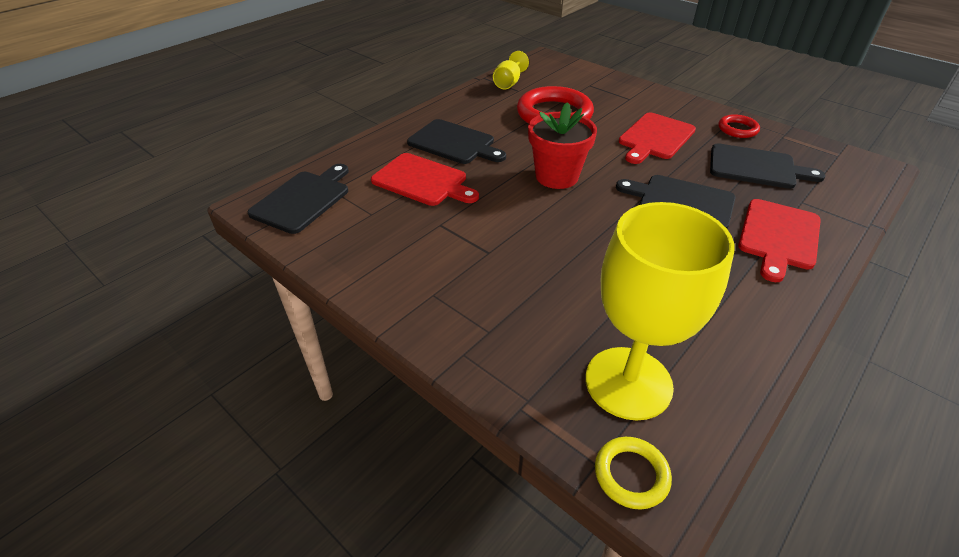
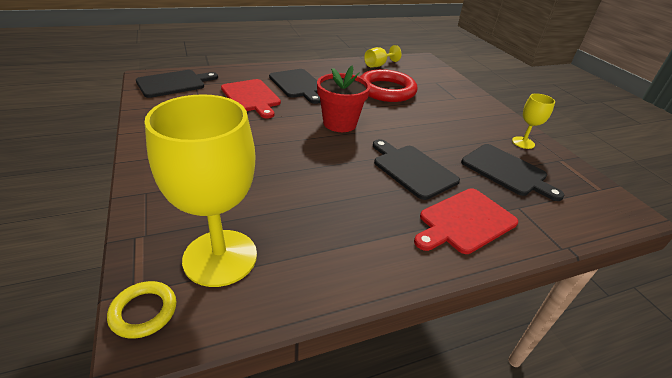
camera: 25 degrees right, 5 degrees down
(655, 138) = (445, 126): red cutting board -> none
(737, 129) = (523, 142): red ring -> yellow goblet

